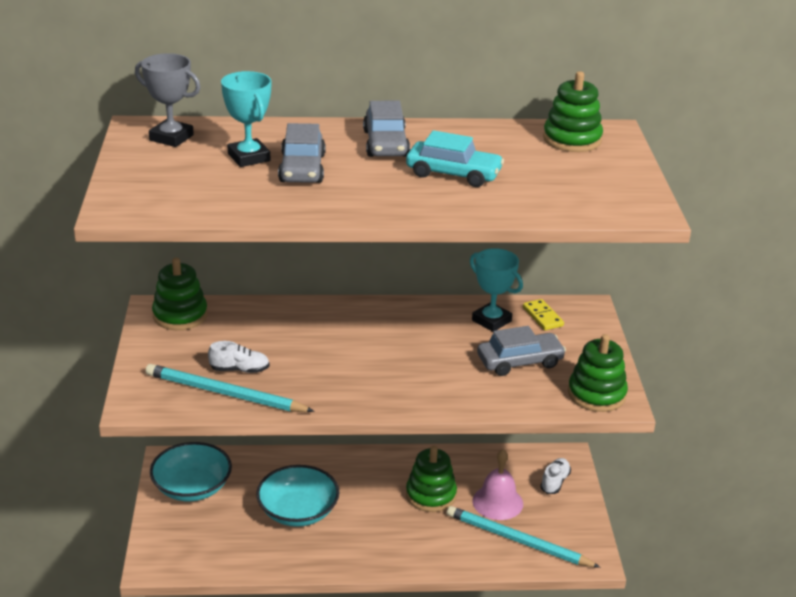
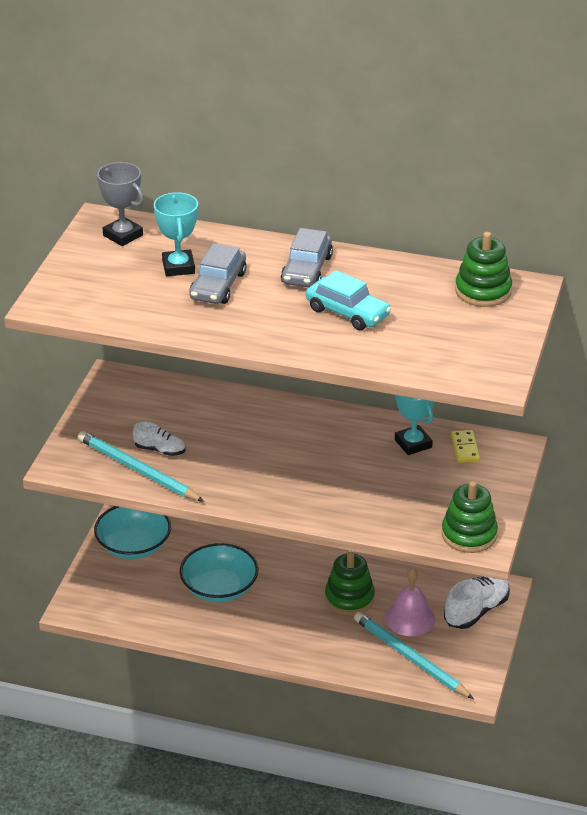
camera: 20 degrees right, 5 degrees up
(180, 315) = (131, 387): green stacking toy -> none
(520, 362) = (416, 489): grey car -> none
(555, 482) = (476, 611): white shoe -> white shoe, size x1.65

